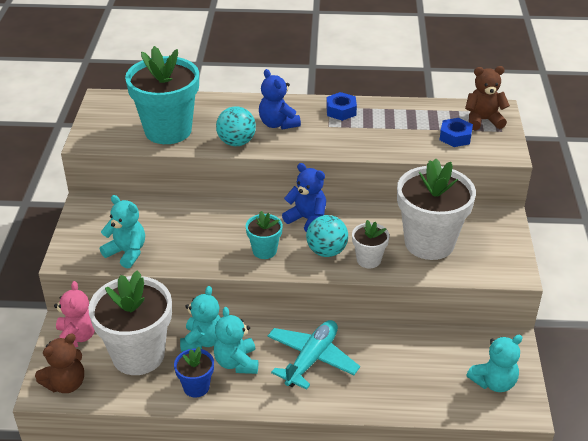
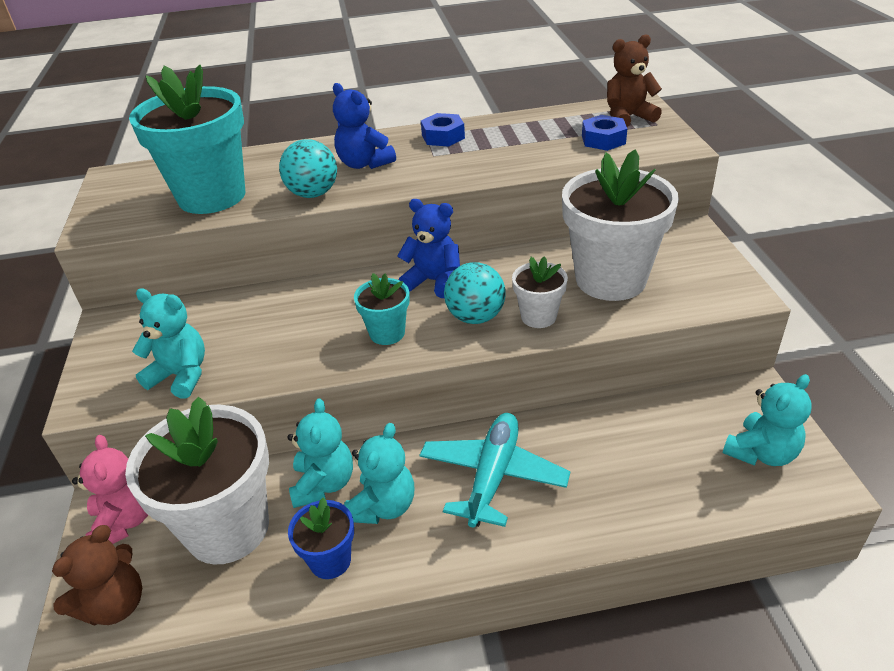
camera: 10 degrees left, 0 degrees up
(236, 362) = (383, 506): turquoise teddy bear -> turquoise teddy bear turned 135 degrees counterclockwise

